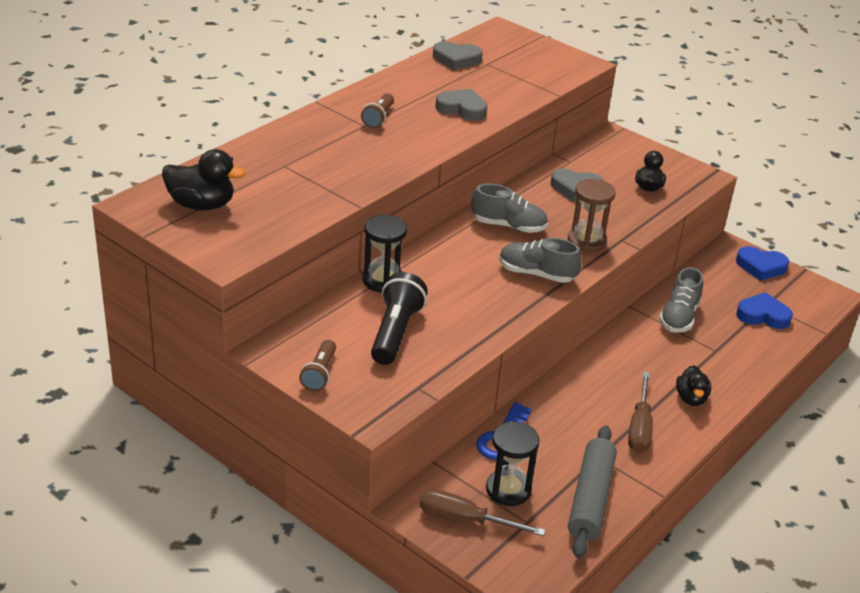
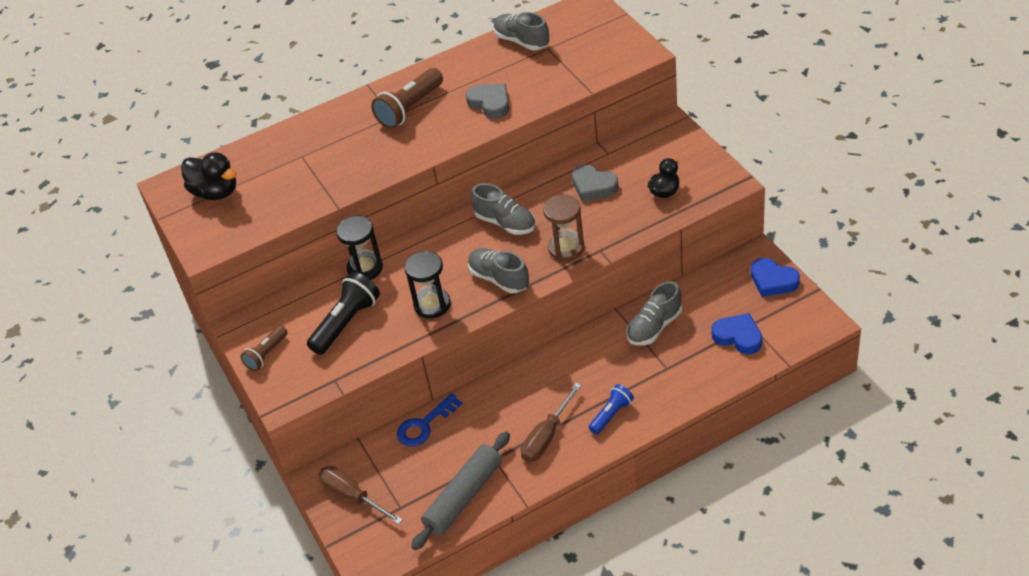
camera: 30 degrees right, 10 degrees up
(378, 118) = (410, 108): brown flashlight -> brown flashlight, size x1.65
(456, 59) = (521, 41): grey heart -> grey shoe
(508, 490) = (402, 475): black hourglass -> black hourglass (432, 305)
(691, 398) = (611, 415): black duck -> blue flashlight

